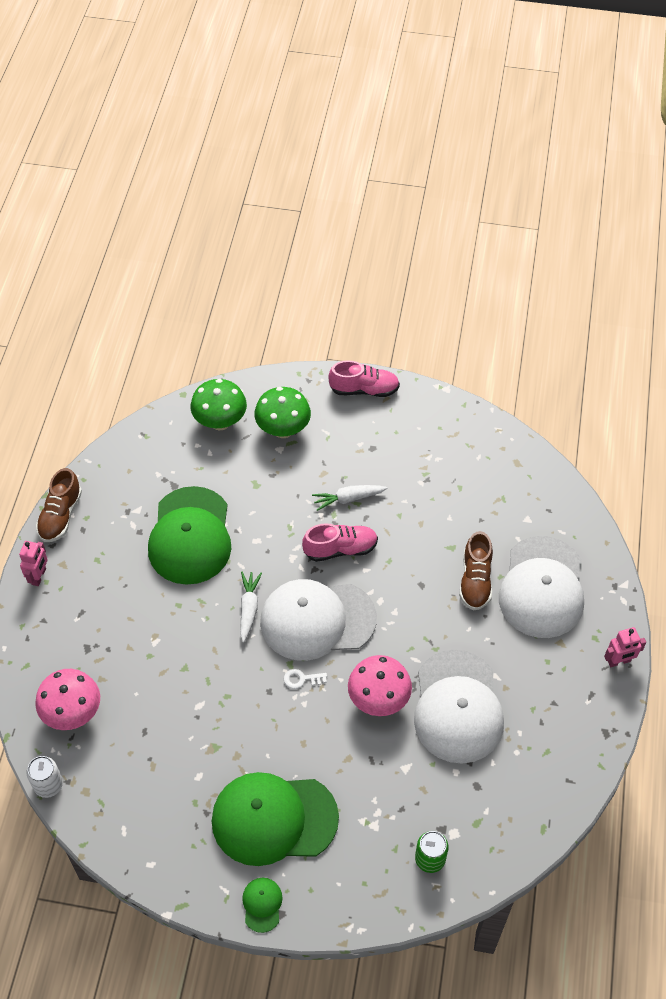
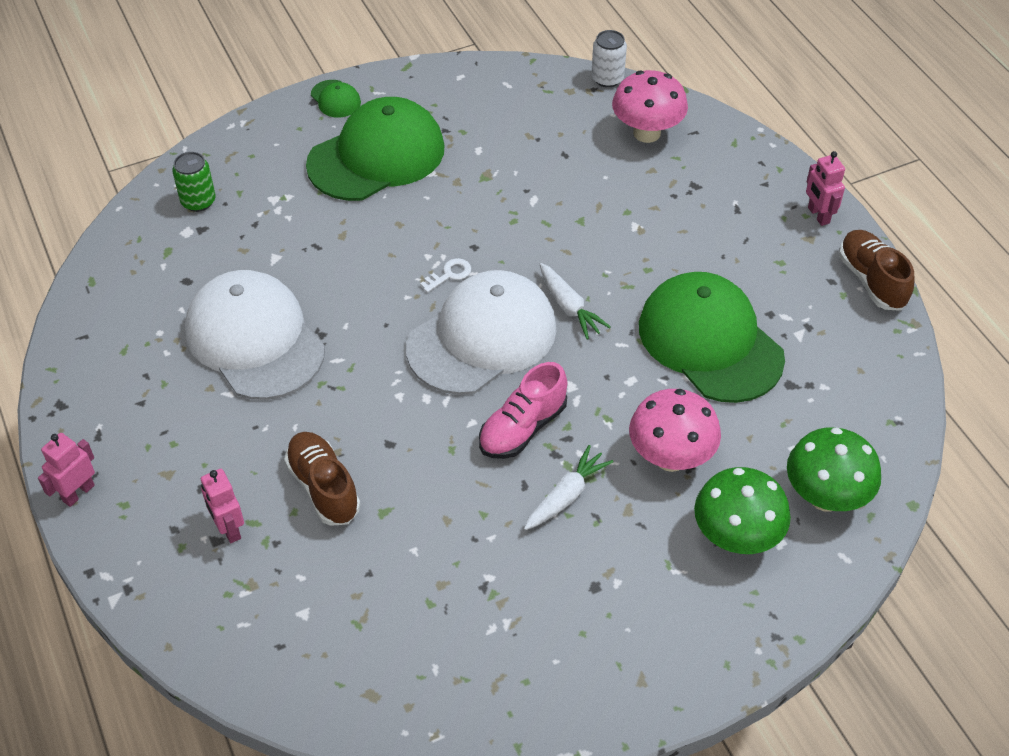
camera: 145 degrees right, 5 degrees down
(364, 389) = (685, 674): pink shoe -> none
(378, 699) = (350, 300): pink mushroom -> pink mushroom (670, 457)
(542, 587) = (229, 529): white cap -> pink robot

